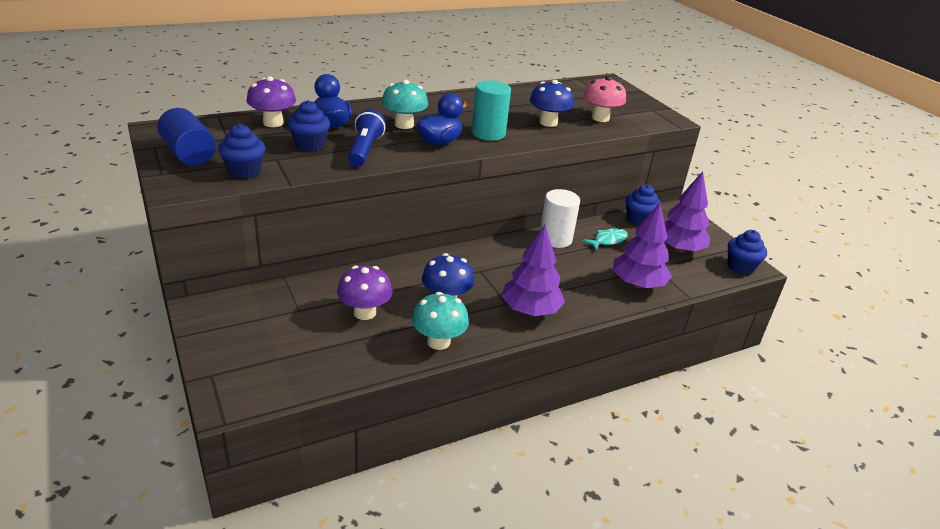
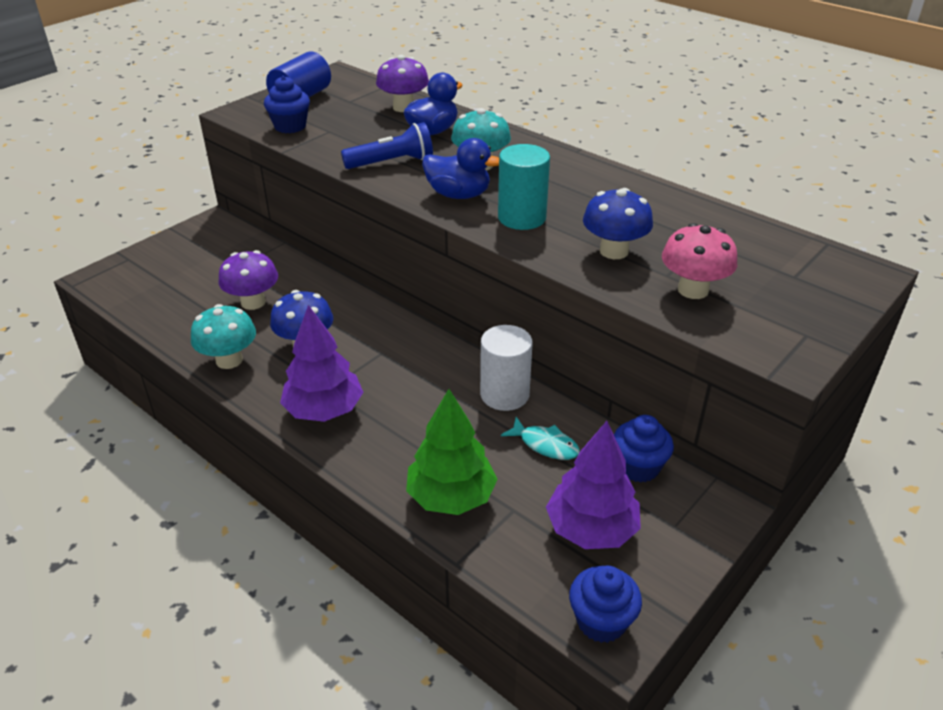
camera: 70 degrees right, 5 degrees up
(310, 145) = (373, 136): blue cupcake -> none
(637, 284) = (451, 497): purple tree -> green tree

